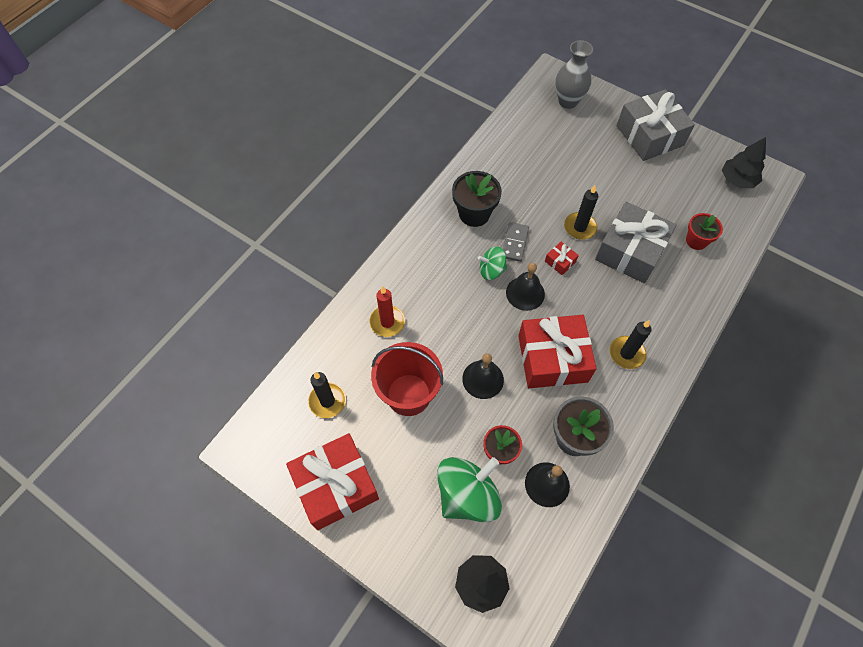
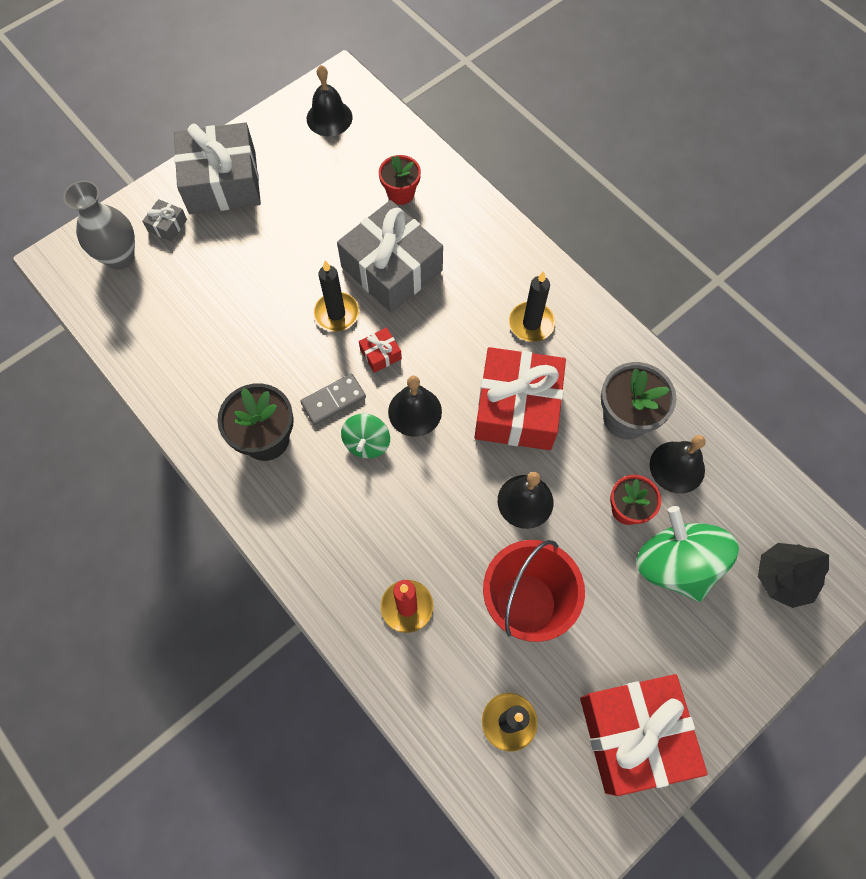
camera: 75 degrees left, 5 degrees up
(515, 243) = (333, 400): grey domino -> grey domino turned 60 degrees counterclockwise
(602, 117) = (167, 225): none -> grey gift
(737, 180) = (329, 118): black tree -> black bell

